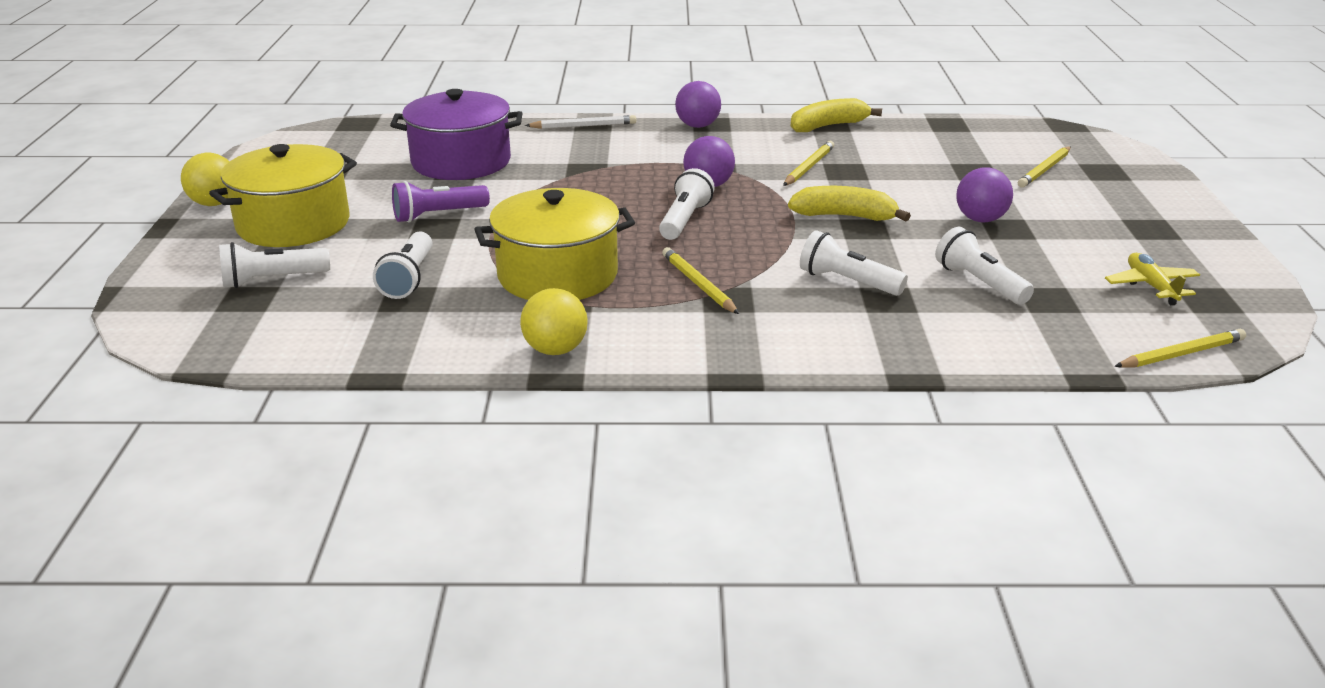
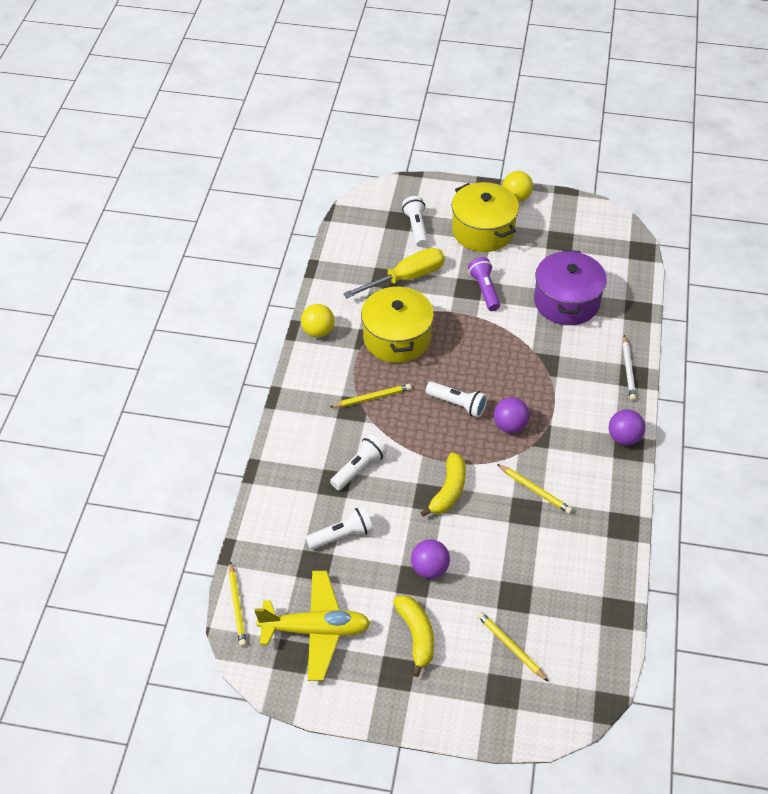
camera: 100 degrees right, 20 degrees up
(408, 279) = (406, 278): white flashlight -> yellow screwdriver
(828, 126) = (617, 523): yellow banana -> yellow banana (416, 636)
(1151, 286) = (316, 630): yellow plane -> yellow plane, size x1.89

